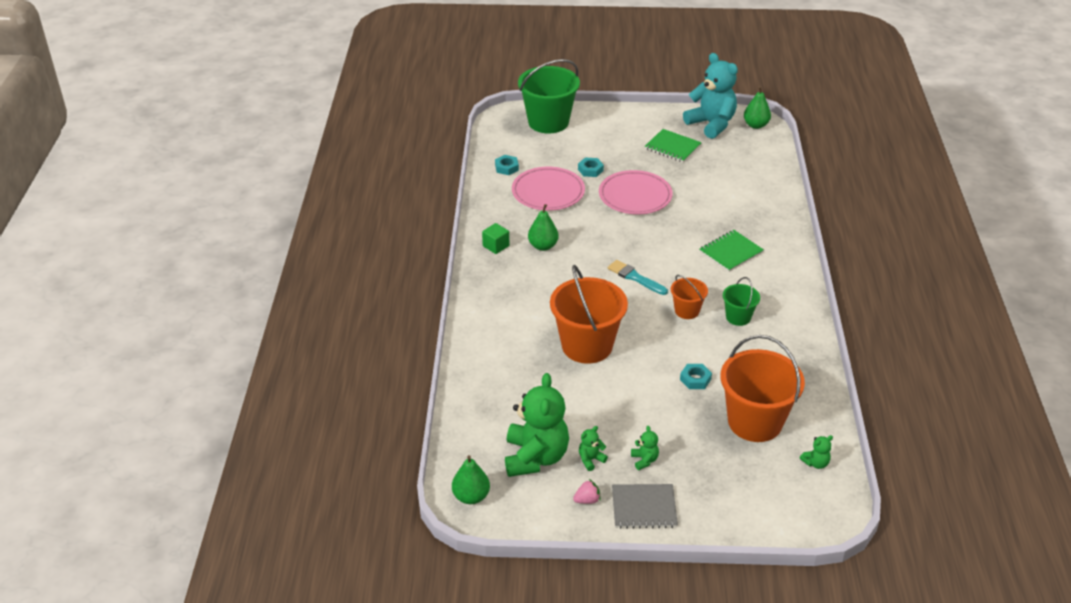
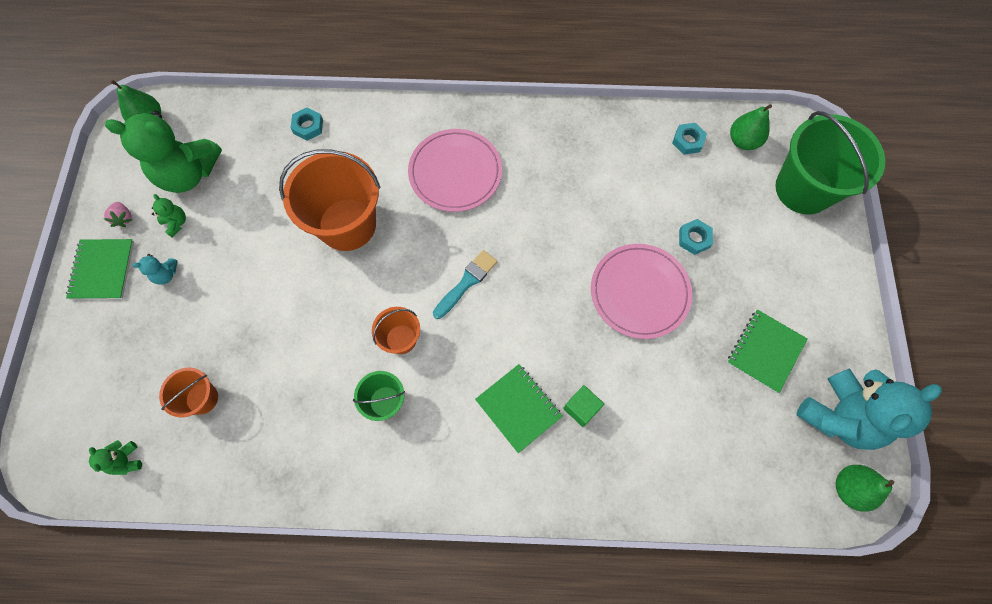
camera: 90 degrees right, 30 degrees up
(496, 246) = (527, 132): green cube -> green cube (581, 408)
(543, 246) = (527, 181): green pear -> green pear (743, 141)
(548, 192) = (639, 187): pink plate -> pink plate (455, 172)
(644, 460) = (166, 274): green teddy bear -> turquoise teddy bear
(644, 508) = (102, 270): grey notebook -> green notebook
(695, 379) = (280, 338): turquoise nut -> turquoise nut (308, 126)
(755, 422) = (202, 398): orange bucket -> orange bucket, size x0.50

